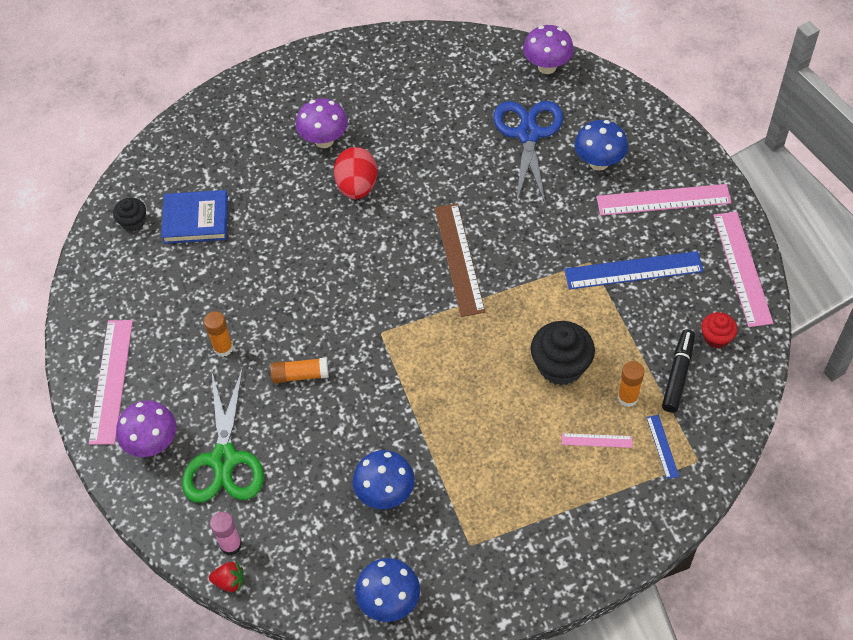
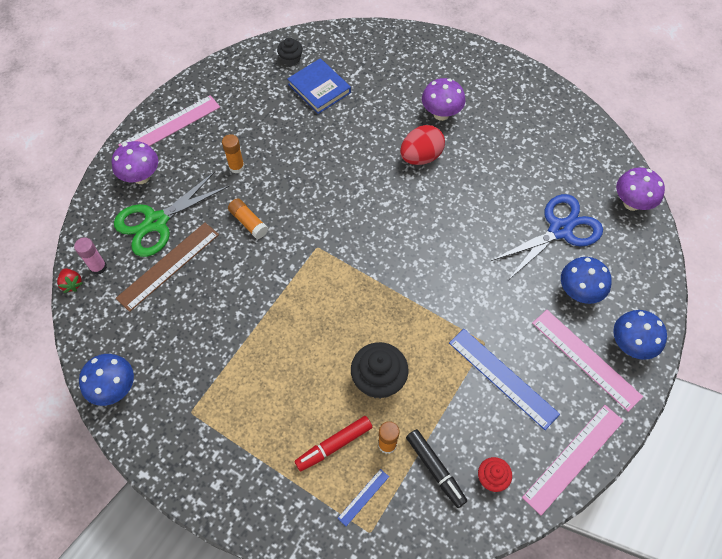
camera: 50 degrees right, 5 degrees up
(385, 493) = (194, 332): blue mushroom -> blue mushroom (630, 345)
(459, 259) = (415, 255): brown ruler -> brown ruler (168, 266)
(597, 440) = (334, 445): pink ruler -> red marker
(677, 375) = (435, 469): black marker -> black marker turned 75 degrees clockwise

